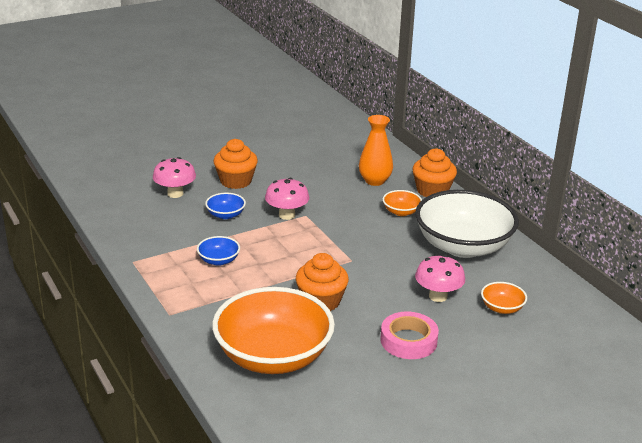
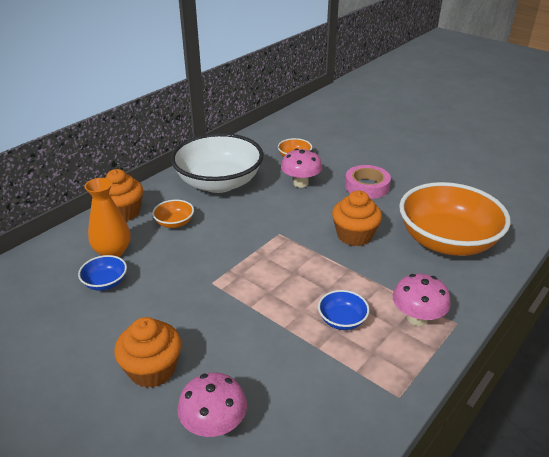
camera: 110 degrees left, 5 degrees up
(225, 215) = (245, 348): blue bowl -> blue bowl (105, 282)
(287, 215) = (219, 296): pink mushroom -> pink mushroom (417, 318)

